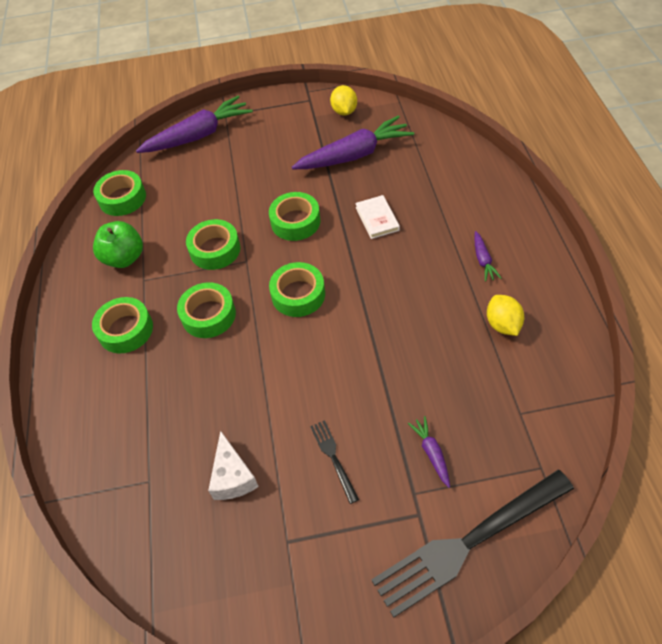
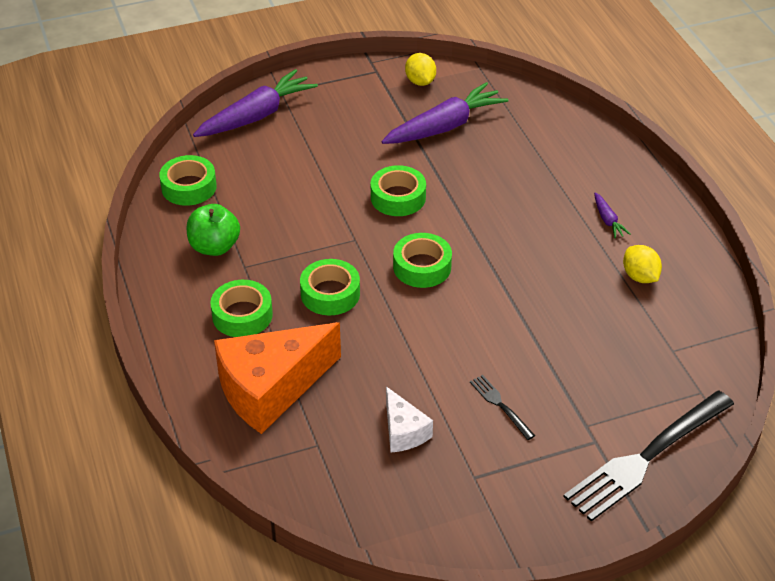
camera: 15 degrees left, 10 degrees down
(125, 412) = (270, 388): none -> orange cheese
(215, 250) = (316, 231): green tape -> none
(377, 219) = (487, 189): white book -> none
(431, 453) = (595, 391): purple carrot -> none

